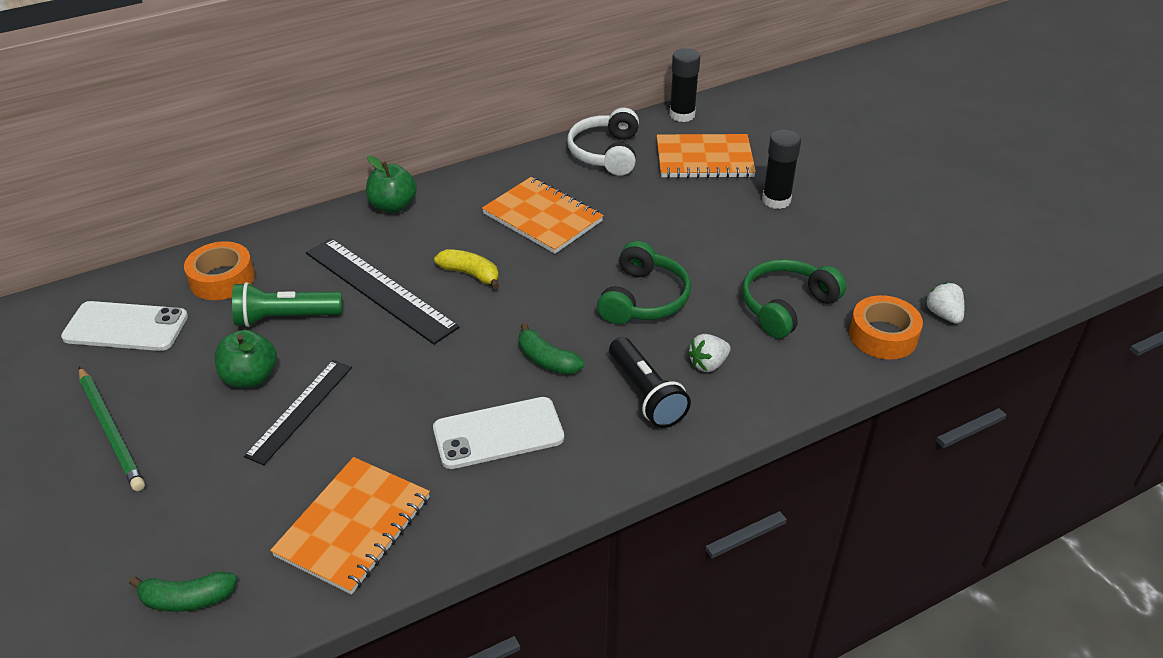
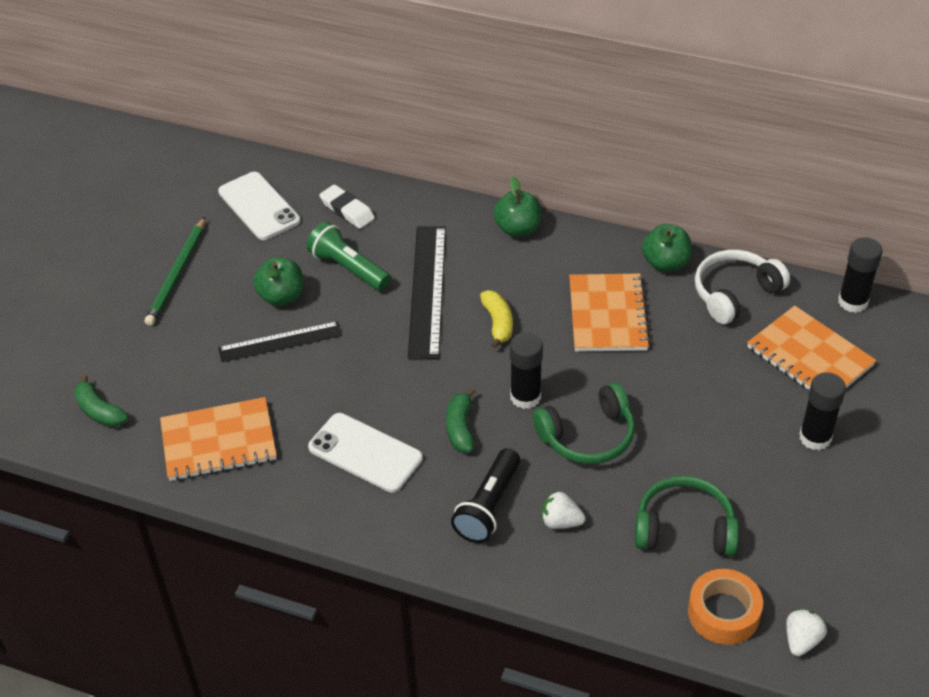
camera: 50 degrees right, 5 degrees up
(222, 279) = (347, 210): orange tape -> white eraser
(534, 163) = (665, 263): none -> green apple
(563, 306) = (525, 397): none -> black glue stick

